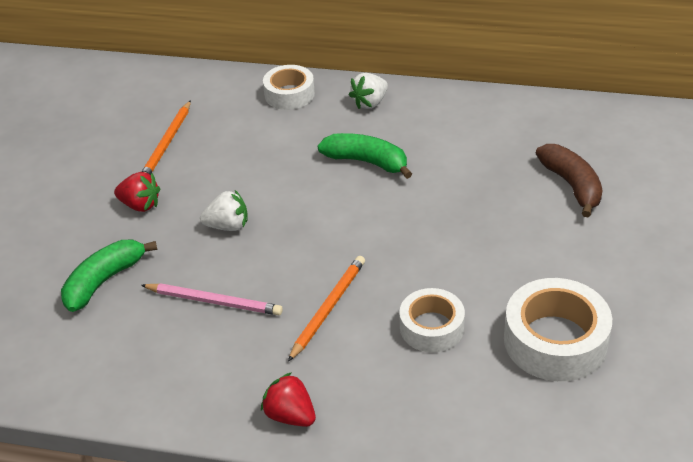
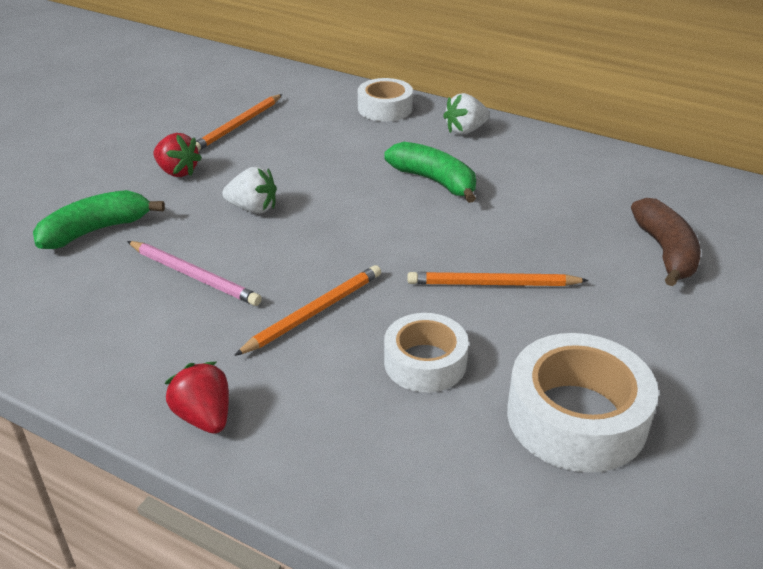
camera: 15 degrees right, 5 degrees down
(453, 248) = (492, 284): none -> orange pencil

